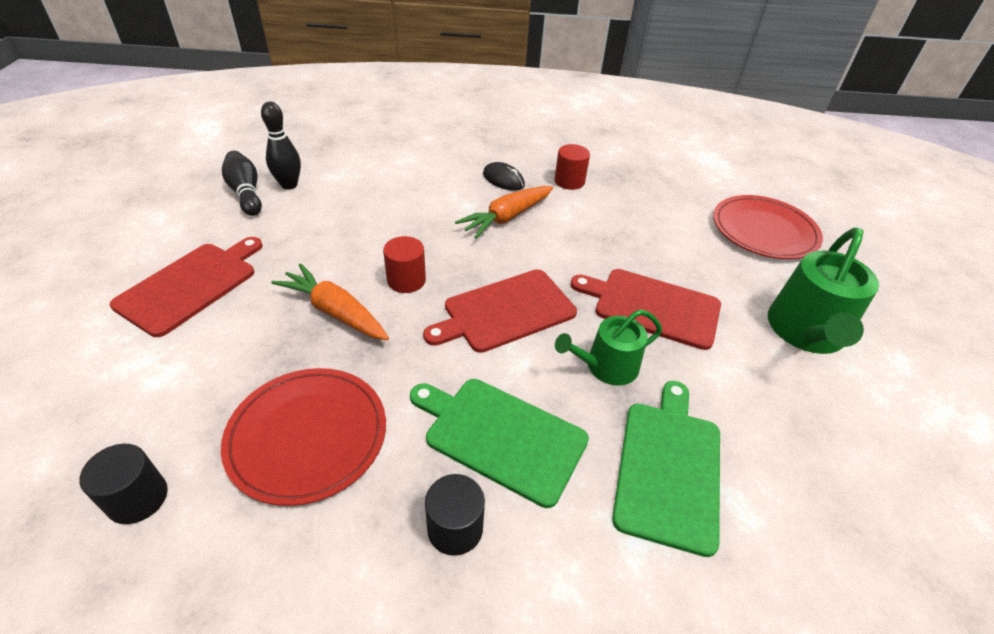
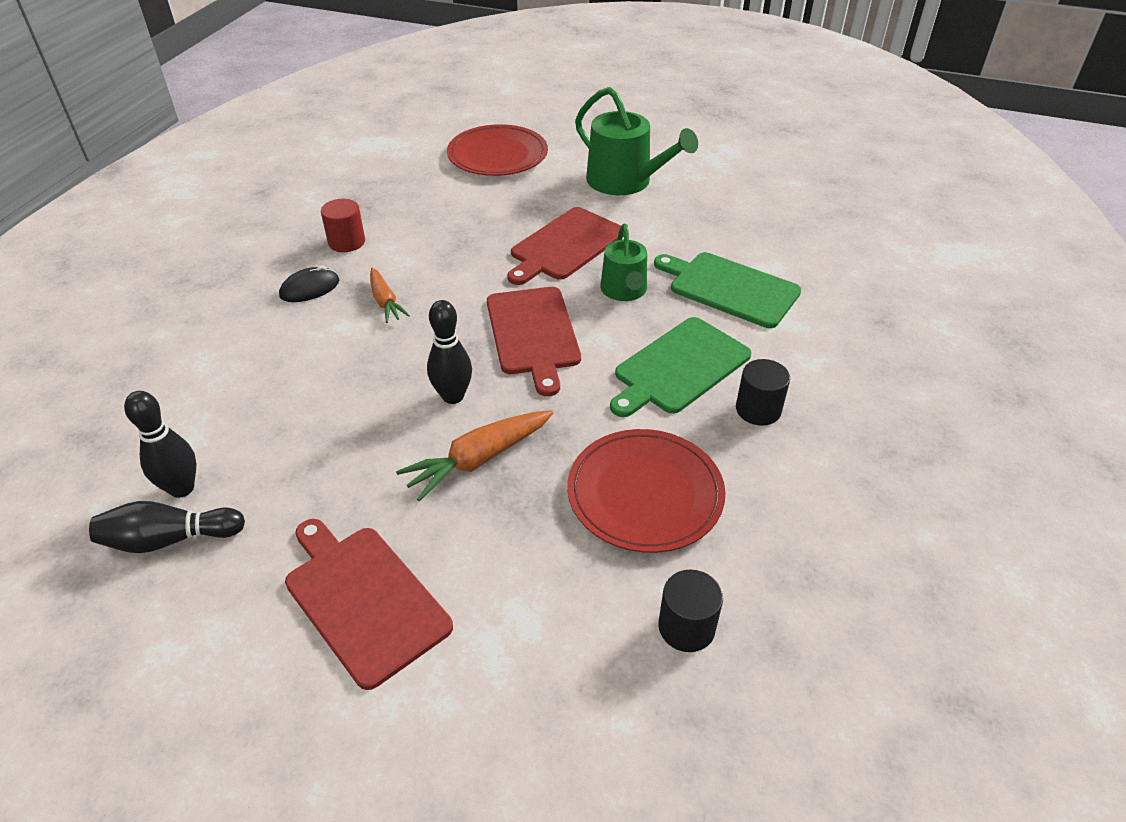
camera: 70 degrees left, 0 degrees up
(406, 280) = (453, 396): red cylinder -> black bowling pin
(506, 218) = (385, 302): orange carrot -> orange carrot, size x0.65

